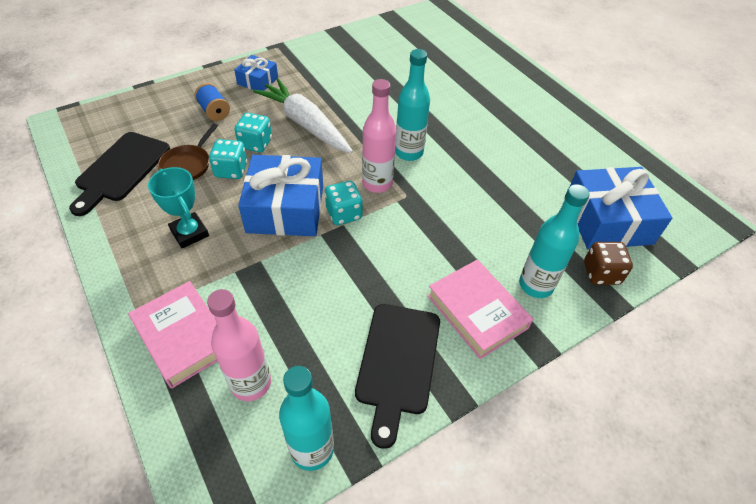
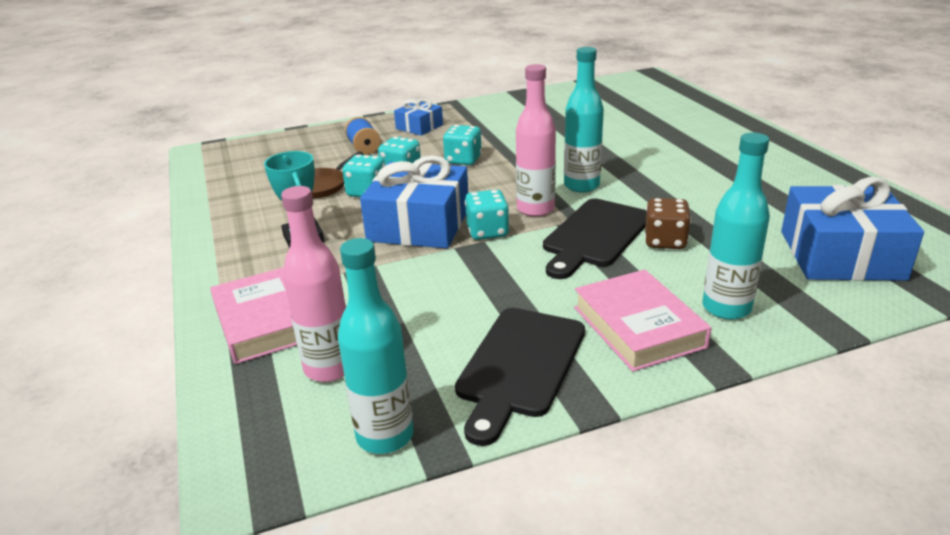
camera: 15 degrees right, 20 degrees down
(121, 169) = (248, 187): black cutting board -> black cutting board (594, 236)
(305, 124) = (463, 160): white carrot -> turquoise dice
(601, 273) = (824, 303): brown dice -> brown dice (665, 241)

